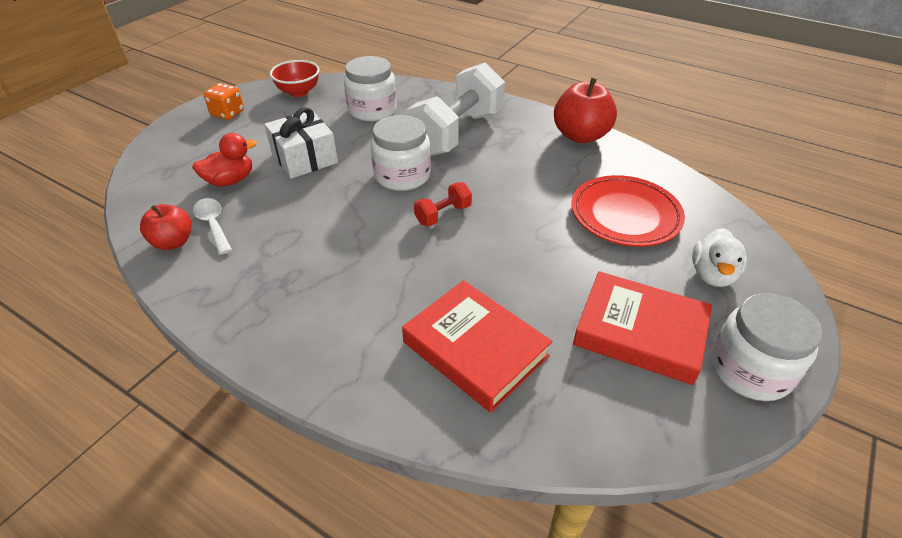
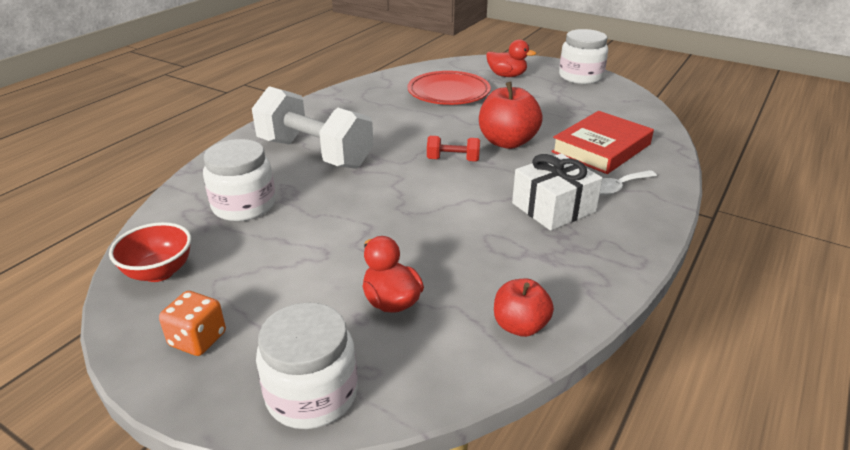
camera: 90 degrees left, 10 degrees down
(213, 224) = (482, 299): white spoon -> white spoon (617, 187)
(304, 158) = (346, 247): white gift -> white gift (553, 207)
(402, 176) = (390, 181): white jar -> white jar (312, 394)
(443, 214) = (453, 160): red dumbbell -> red dumbbell turned 45 degrees counterclockwise
(580, 136) = (336, 99): red apple -> red apple (507, 142)
(639, 332) = (564, 99): red book -> none
(712, 275) = (507, 75): white duck -> red duck

